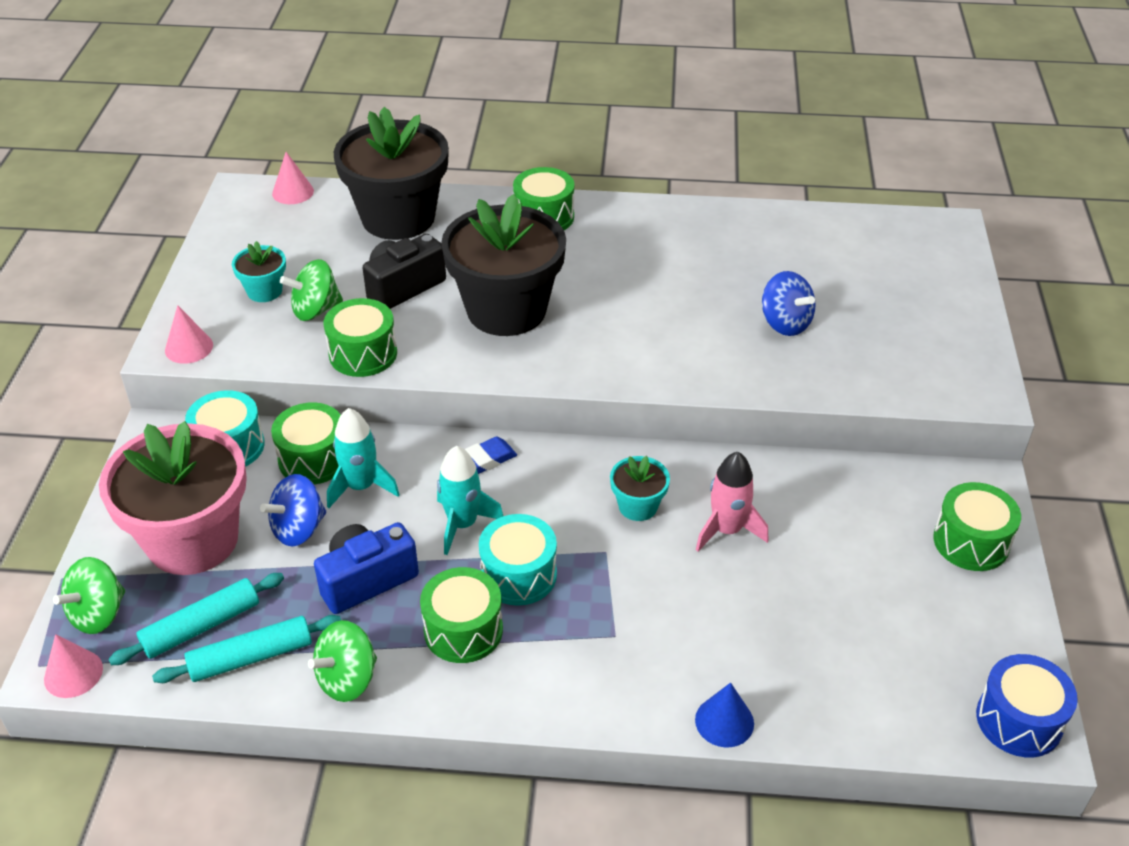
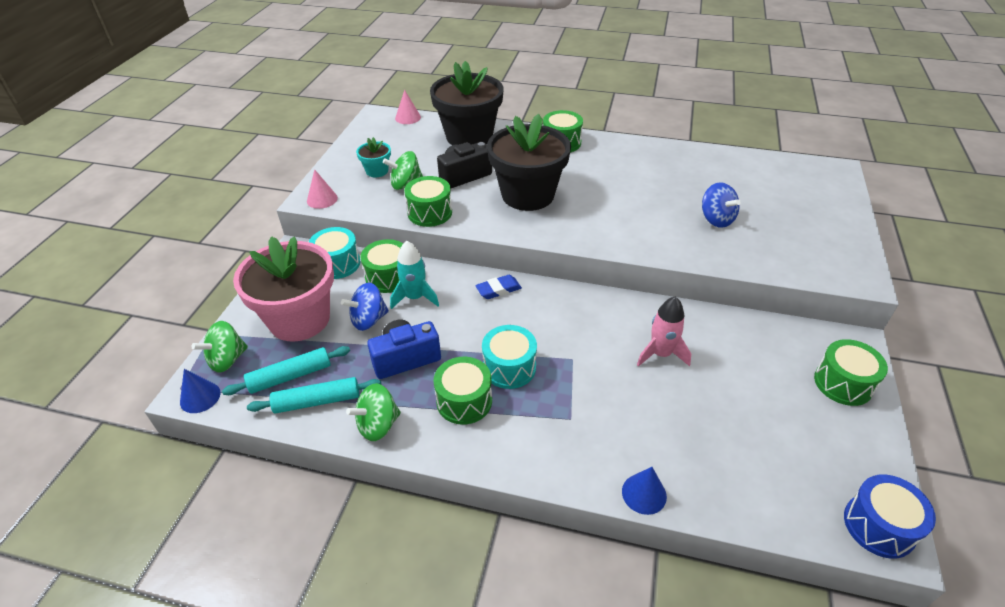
camera: 10 degrees right, 0 degrees up
(73, 673) = (200, 397): pink cone -> blue cone
(462, 524) = (477, 329): turquoise rocket -> none
(638, 506) = (599, 330): turquoise flower pot -> none

